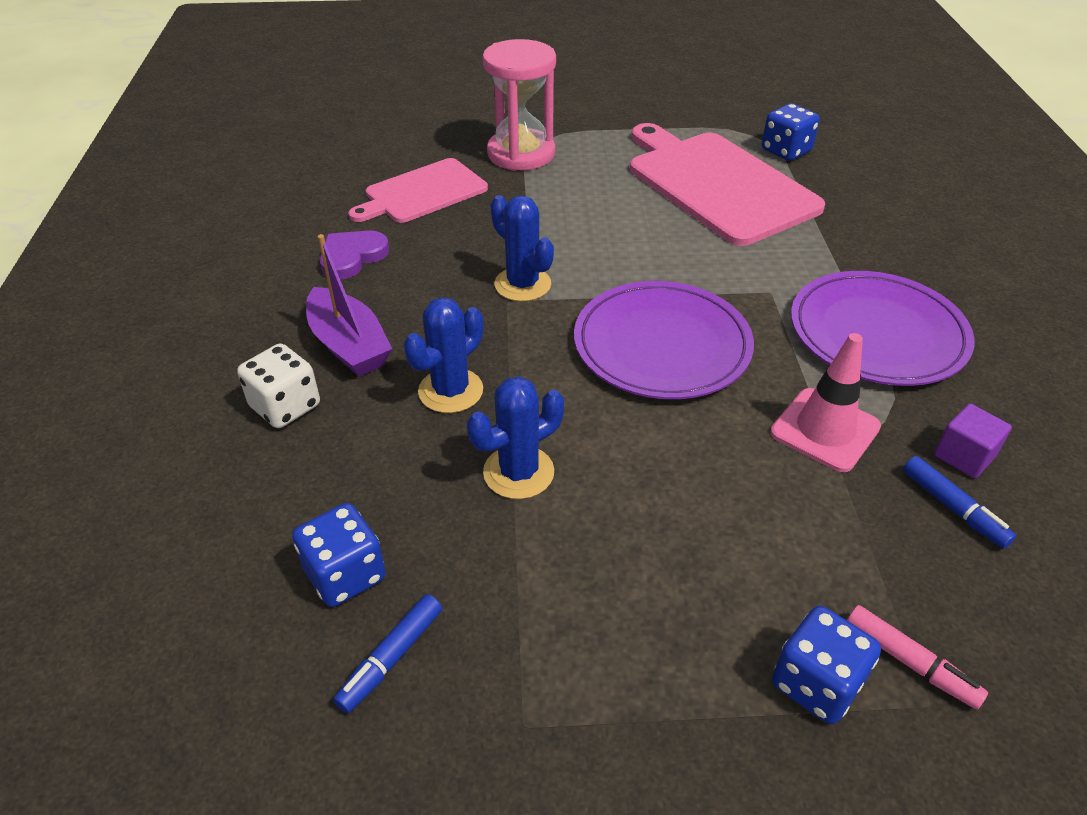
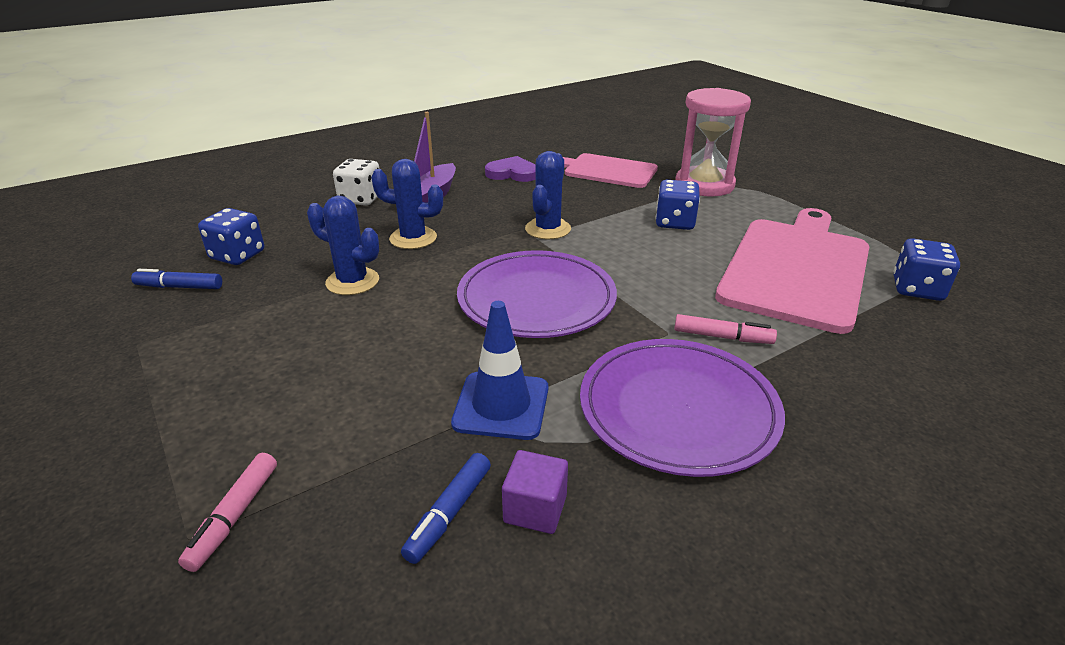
camera: 60 degrees right, 10 degrees down
(793, 268) = (722, 337): none -> pink marker
(816, 683) = (198, 463): blue dice -> blue dice (675, 222)
(825, 430) = (501, 405): pink traffic cone -> blue traffic cone

